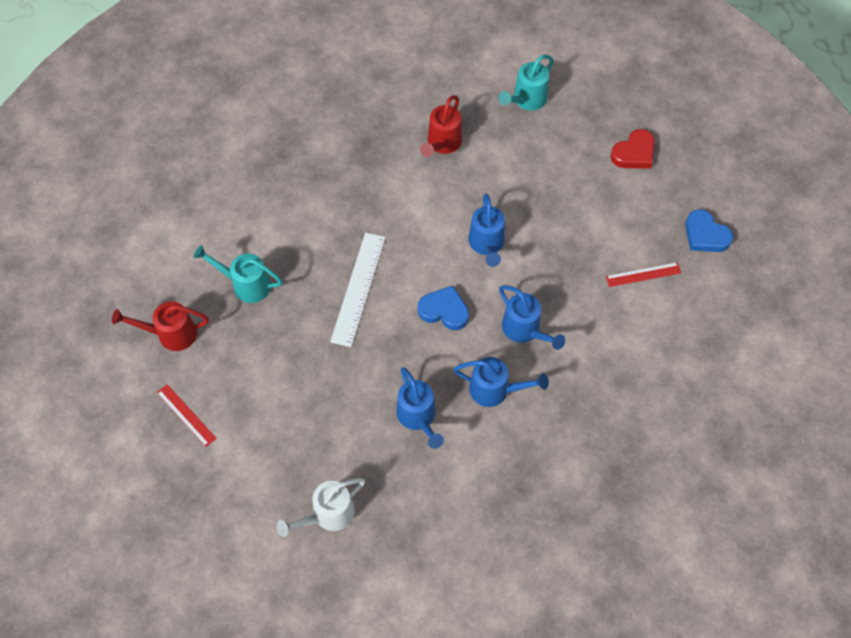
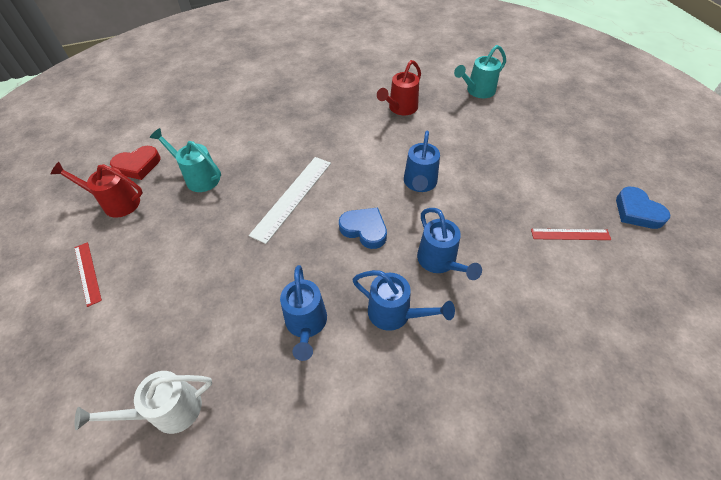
camera: 15 degrees right, 10 degrees down
(634, 153) = (568, 138): red heart -> red heart (138, 165)

